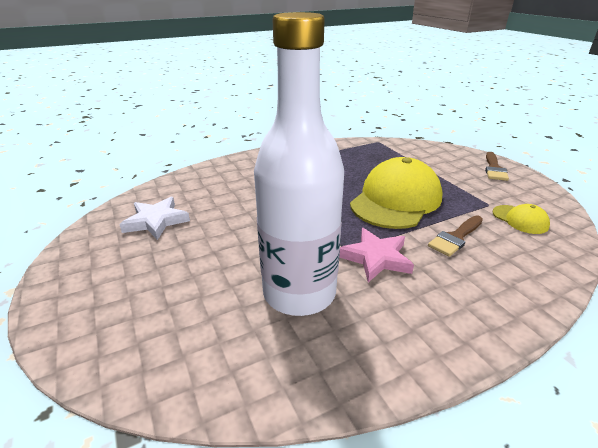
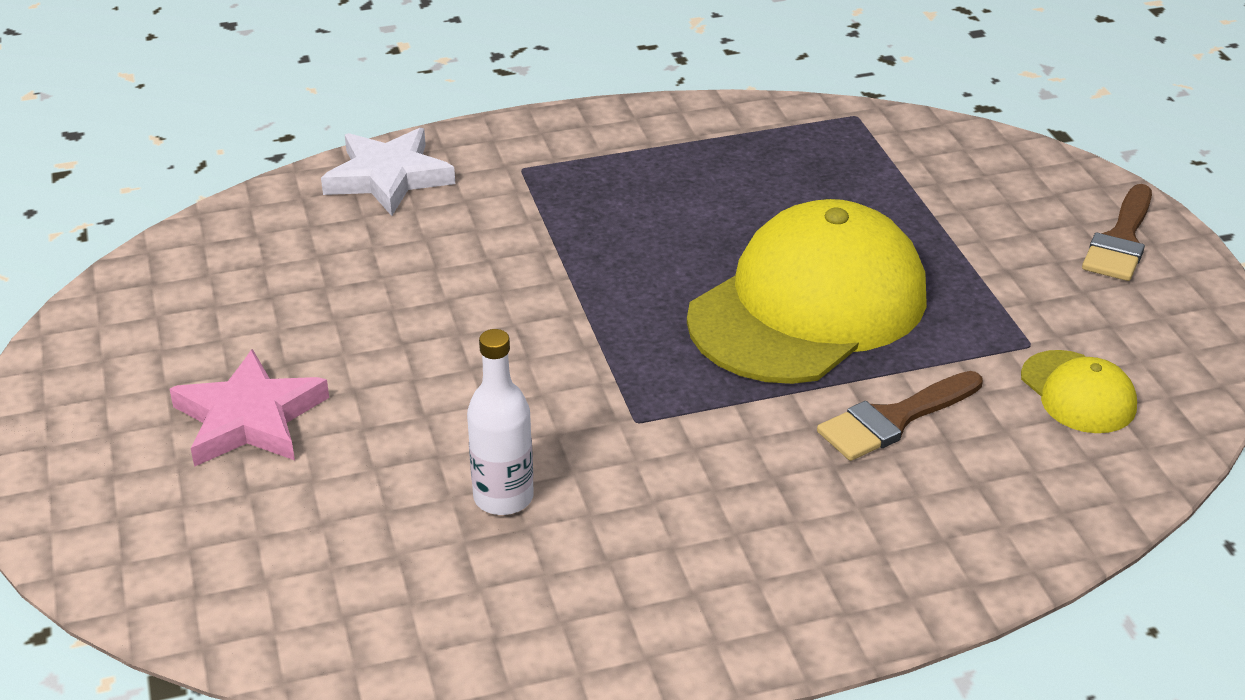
camera: 10 degrees right, 5 degrees up
(156, 221) = (242, 301): white star -> white star (388, 177)
(299, 293) = (503, 497): white bottle -> white bottle, size x0.41
(376, 258) = (690, 444): pink star -> pink star (249, 418)

